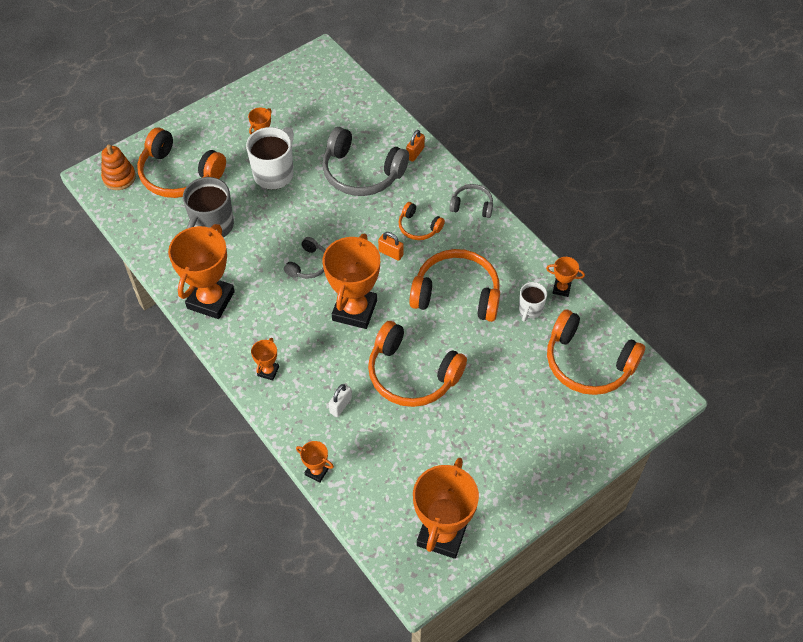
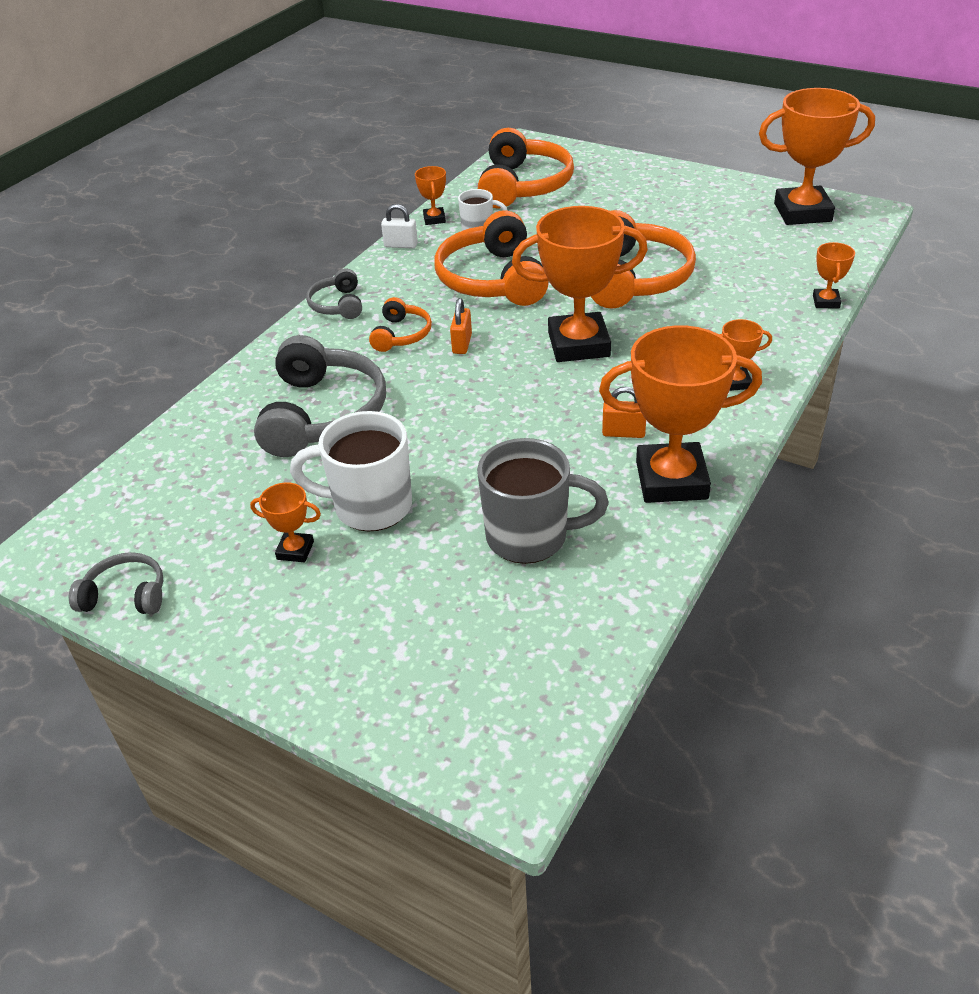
camera: 110 degrees left, 15 degrees down
(119, 177) = (493, 730): orange stacking toy -> none
(179, 175) = (436, 634): orange headphones -> none
(308, 265) = (533, 407): grey headphones -> grey headphones (126, 595)
(340, 405) = (725, 312): white padlock -> white padlock (401, 245)
(415, 153) = (258, 376): orange padlock -> orange padlock (623, 433)

